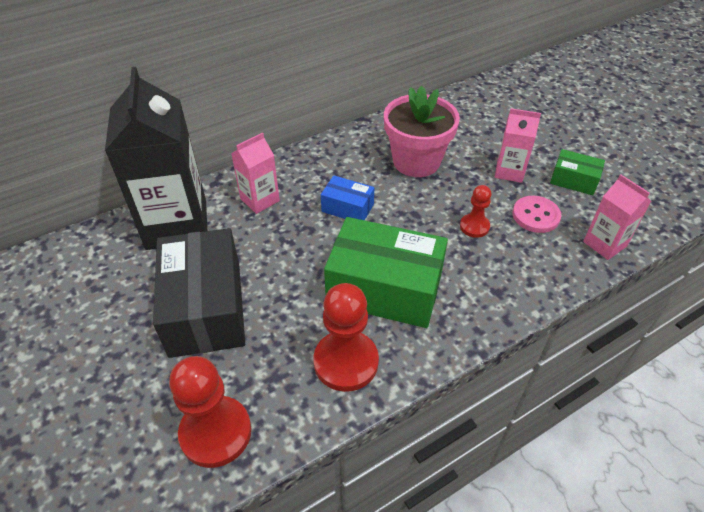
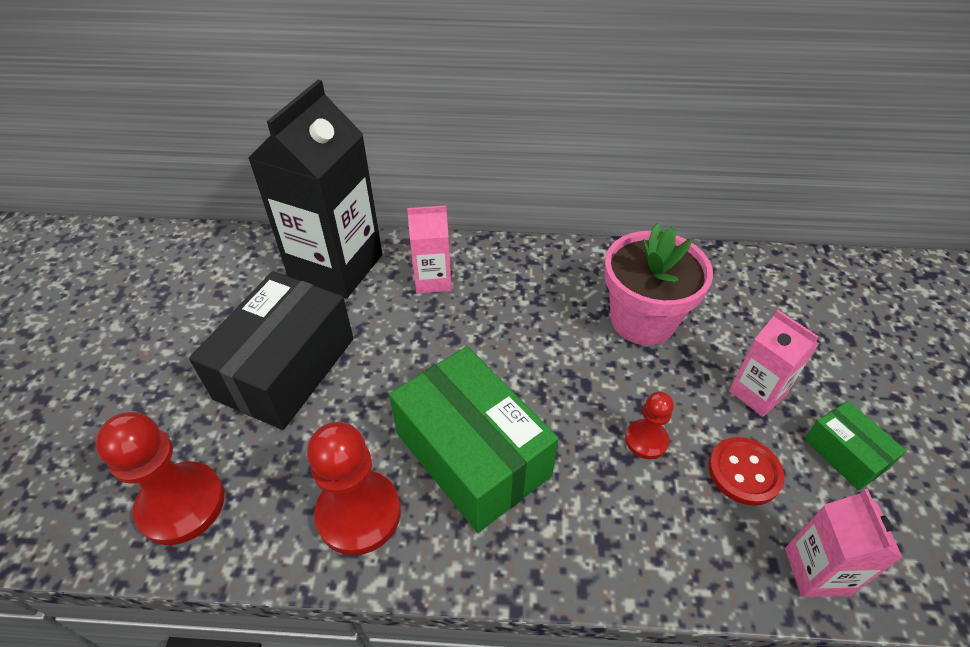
camera: 35 degrees right, 0 degrees up
(347, 208) = (514, 336): blue box -> none
(536, 215) = (744, 472): pink button -> red button

